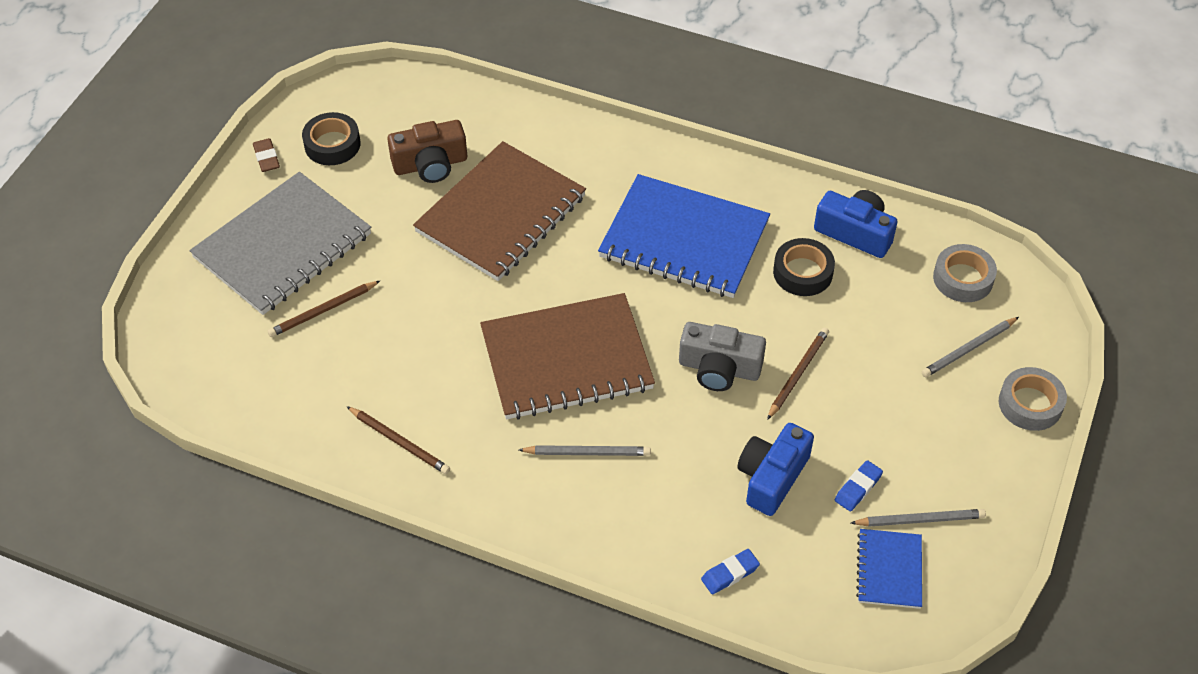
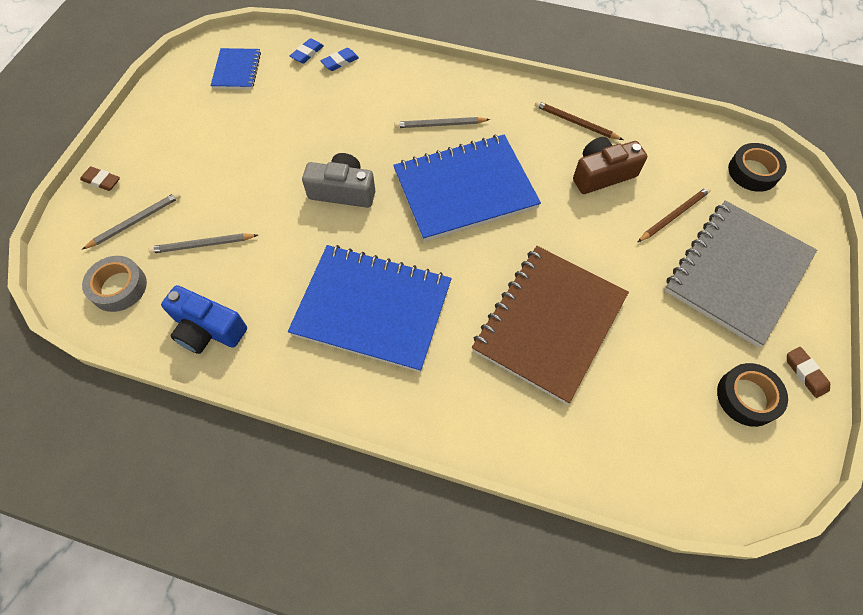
camera: 175 degrees right, 10 degrees up
(430, 164) = (636, 379): brown camera -> brown camera (602, 174)
(566, 360) = (465, 189): brown notebook -> blue notebook
(771, 477) = (308, 118): blue camera -> none
(797, 374) = (280, 191): brown pencil -> none
(802, 272) = (264, 282): black tape -> black tape (753, 172)
(858, 488) = (248, 115): blue eraser -> blue eraser (307, 53)
(920, 520) = (209, 99): grey pencil -> grey pencil (202, 245)
(1030, 404) = (101, 181): grey tape -> brown eraser

